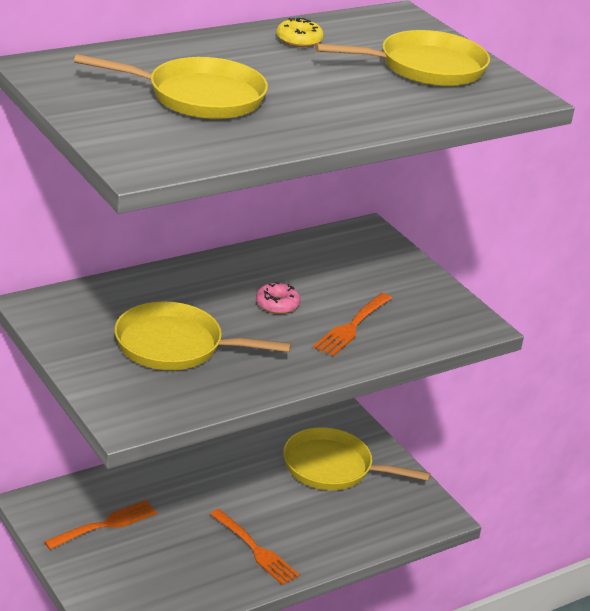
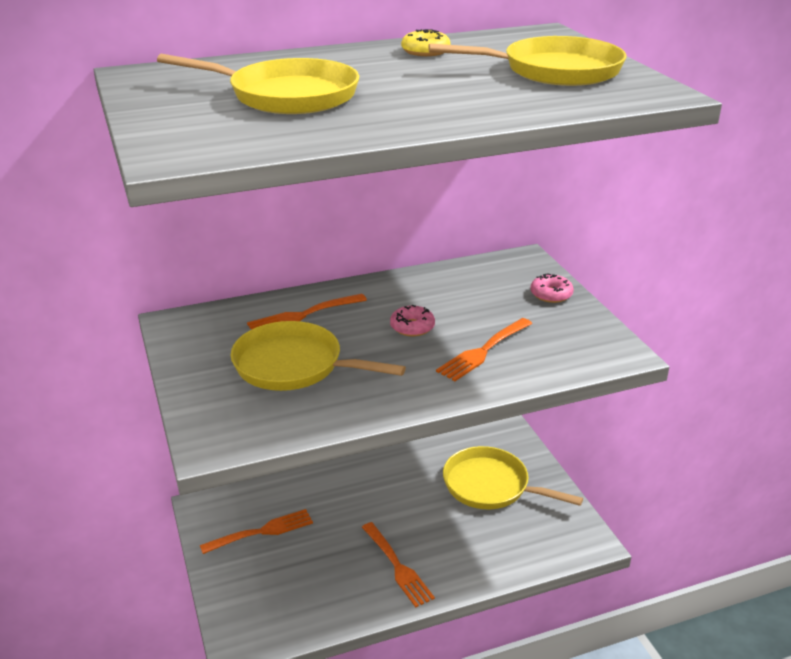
camera: 15 degrees right, 0 degrees up
(164, 295) = (303, 315): none -> orange fork
(402, 268) = (551, 294): none -> pink donut

